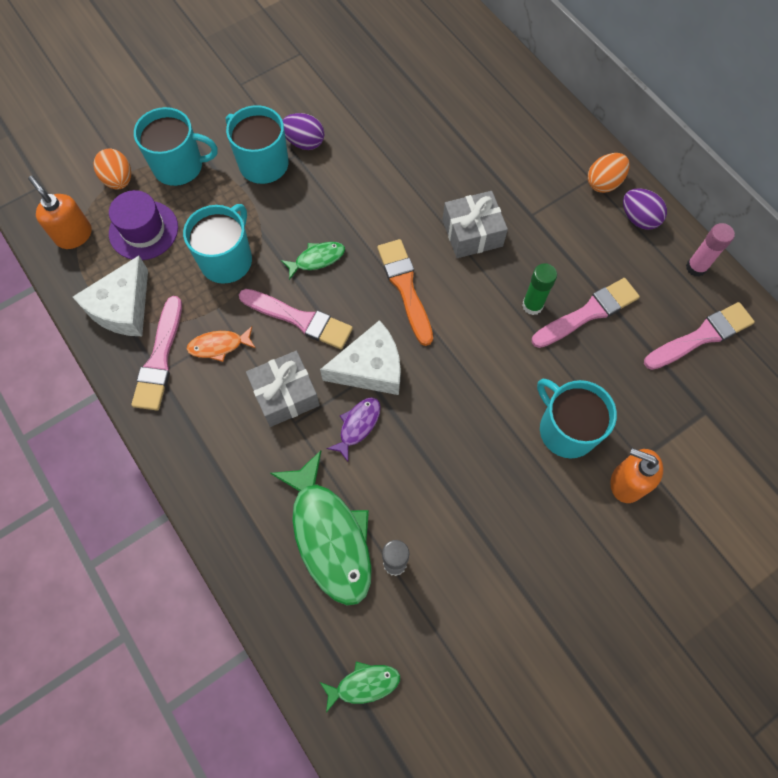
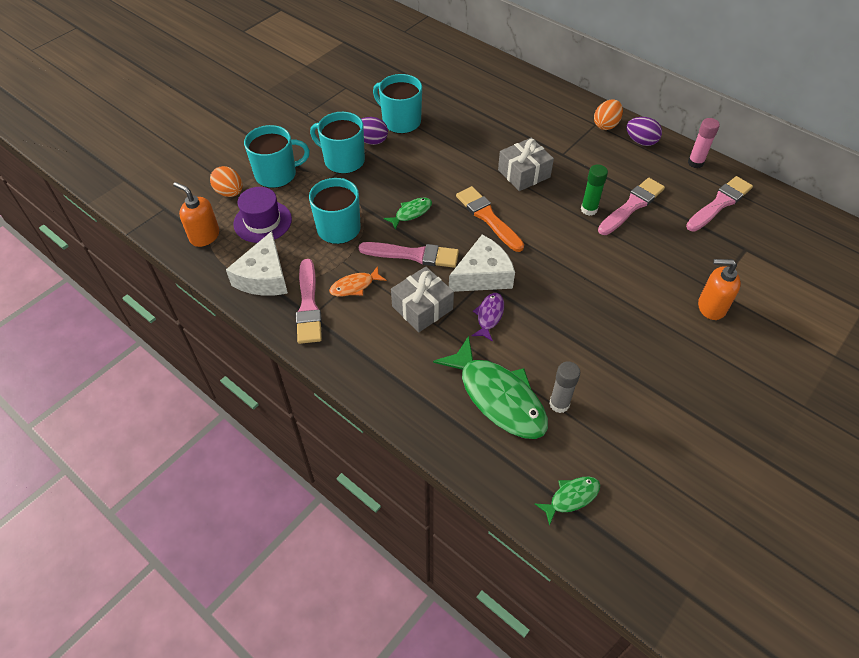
camera: 15 degrees left, 15 degrees down
(566, 429) = (650, 283): turquoise mug -> turquoise mug (400, 121)

